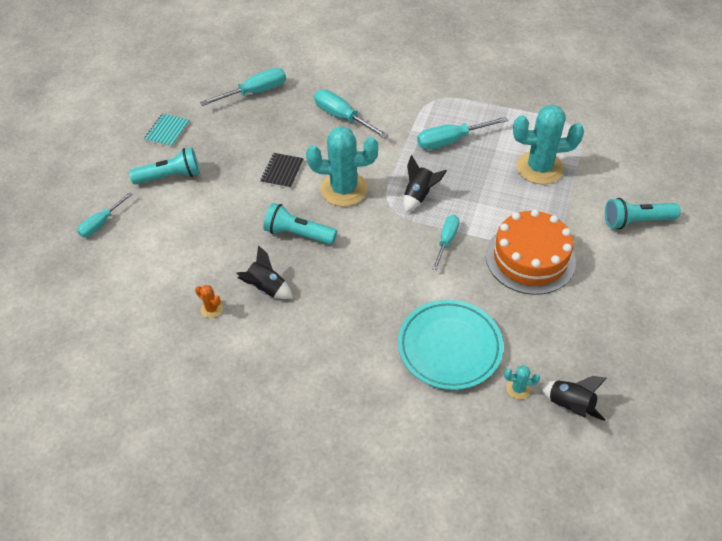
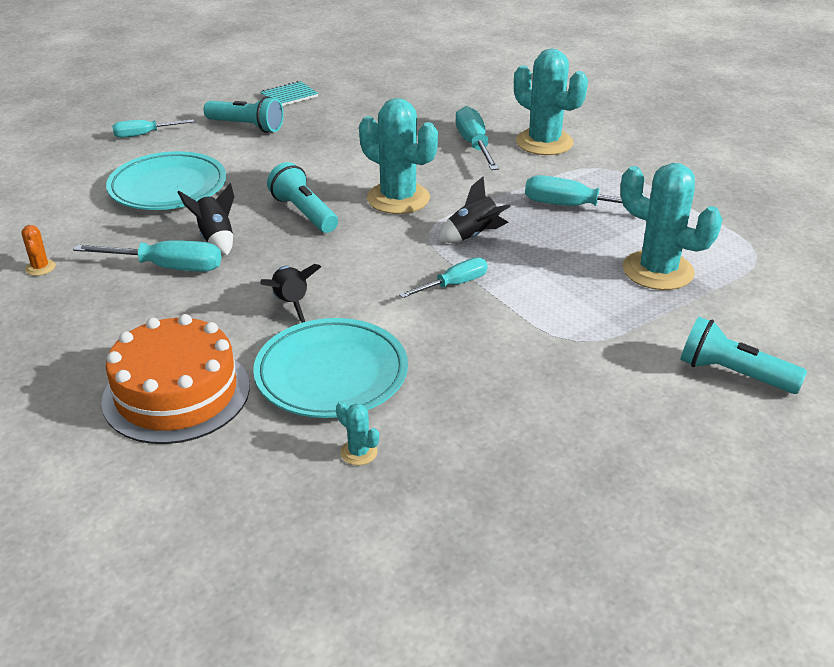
camera: 35 degrees right, 15 degrees down
(180, 263) = (168, 187): none -> turquoise plate
(211, 309) = (146, 231): orange cactus -> orange cactus (40, 267)
(255, 92) = (410, 97): turquoise screwdriver -> turquoise screwdriver (168, 267)
(282, 172) = (354, 162): black notebook -> none
(382, 93) = (544, 142): none -> turquoise cactus
(530, 258) = (536, 344): orange cake -> orange cake (176, 393)
(570, 406) = (400, 504): black rocket -> black rocket (291, 304)

